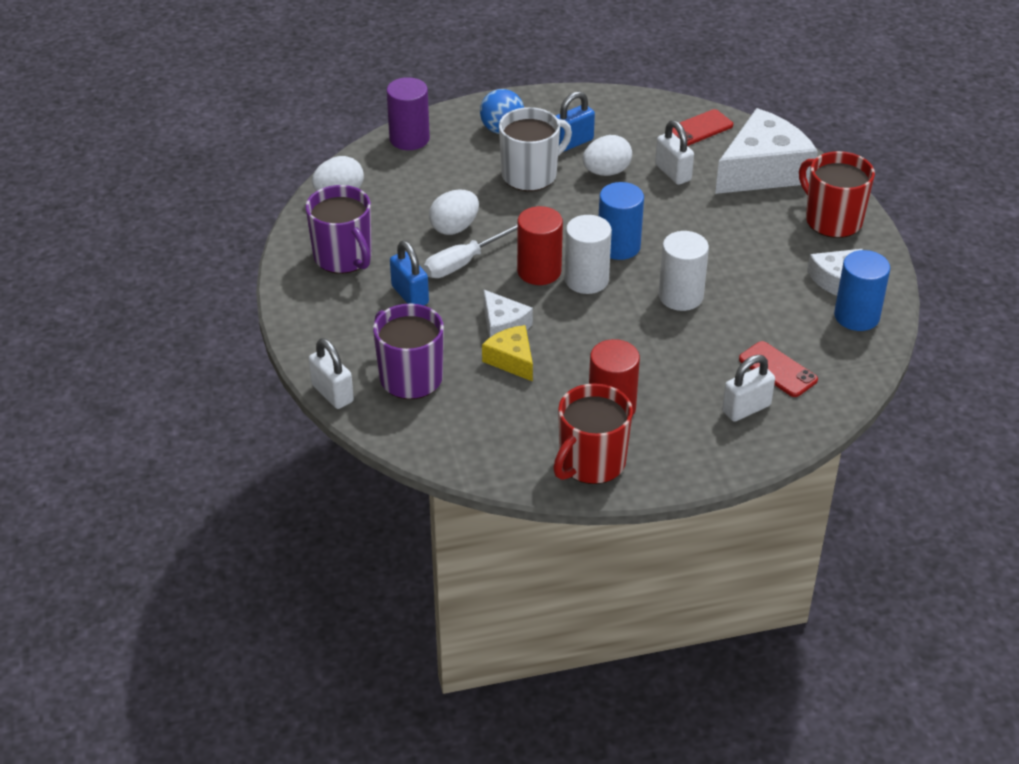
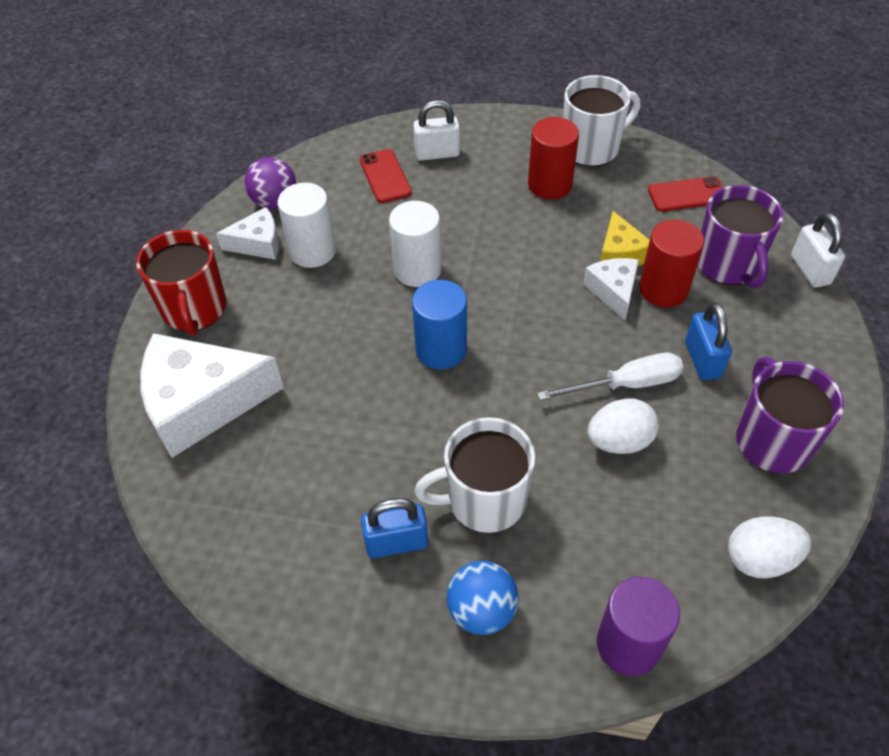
camera: 155 degrees left, 10 degrees up
(539, 271) = (545, 345): red cylinder -> red cylinder (663, 289)
(586, 280) = (500, 318): white cylinder -> white cylinder (312, 251)
(591, 463) = (591, 148): red mug -> white mug
(606, 172) = (386, 469): white egg -> none
(673, 173) = (307, 438): white padlock -> none
(699, 129) = (216, 505): red phone -> red phone (687, 194)
(856, 316) = (274, 202): blue cylinder -> purple ball

